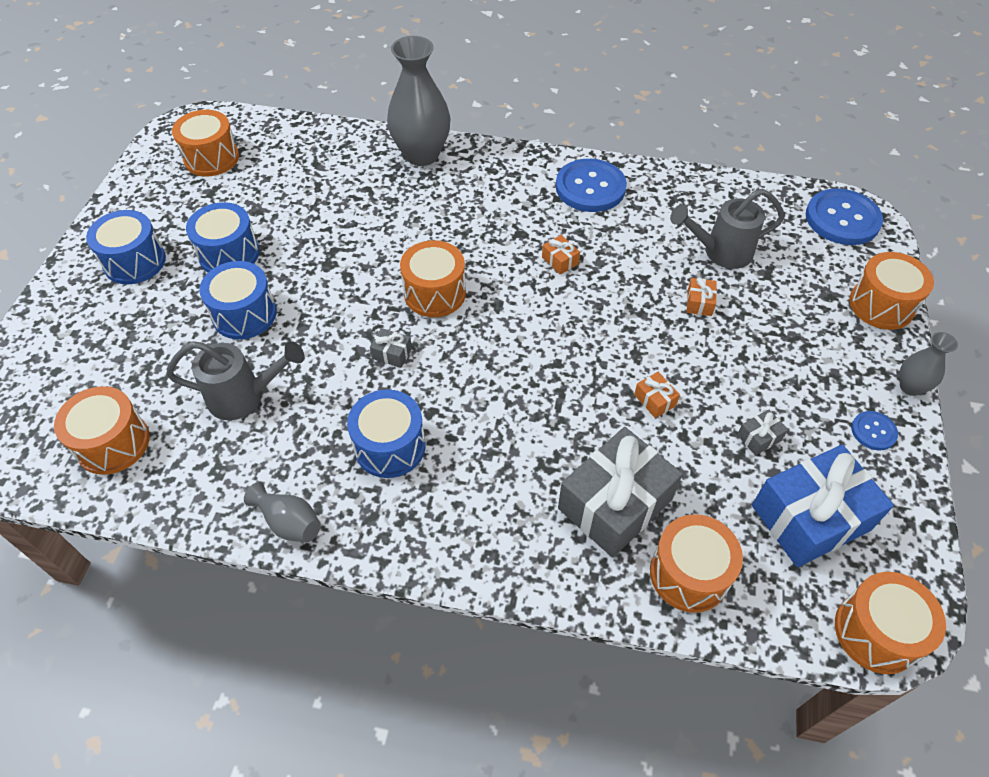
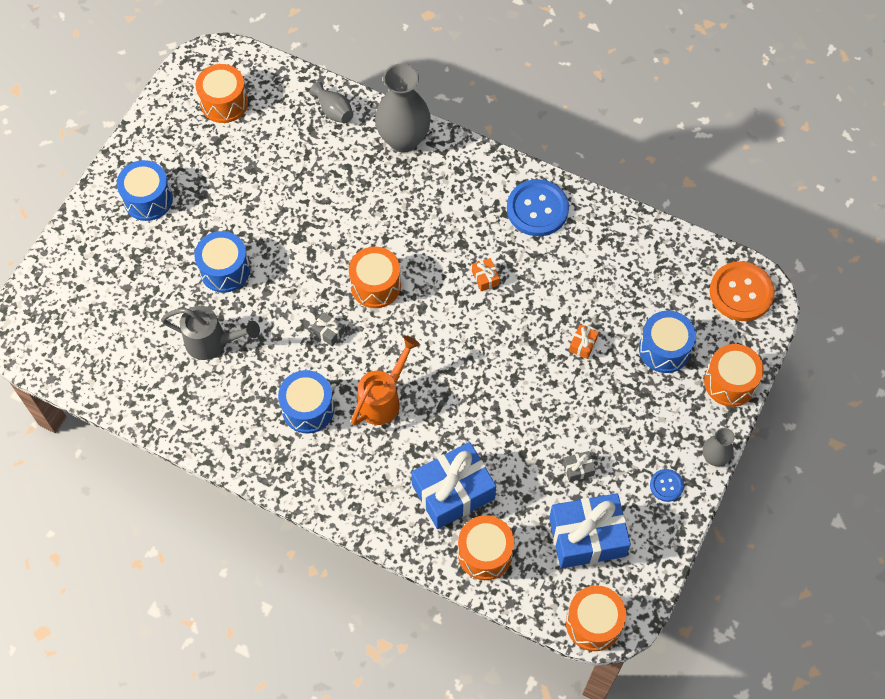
camera: 15 degrees right, 10 degrees up
(113, 443) = (115, 358): orange drum -> none
(229, 254) = (222, 209): blue drum -> blue drum (664, 349)
(289, 522) = (226, 448): grey vase -> grey vase (333, 111)
(484, 413) = (383, 399): none -> orange watering can
(615, 504) = (453, 492): grey gift -> blue gift
(655, 400) = (513, 420): orange gift -> none
(721, 252) = (621, 301): grey watering can -> none
(842, 219) = (741, 292): blue button -> orange button

